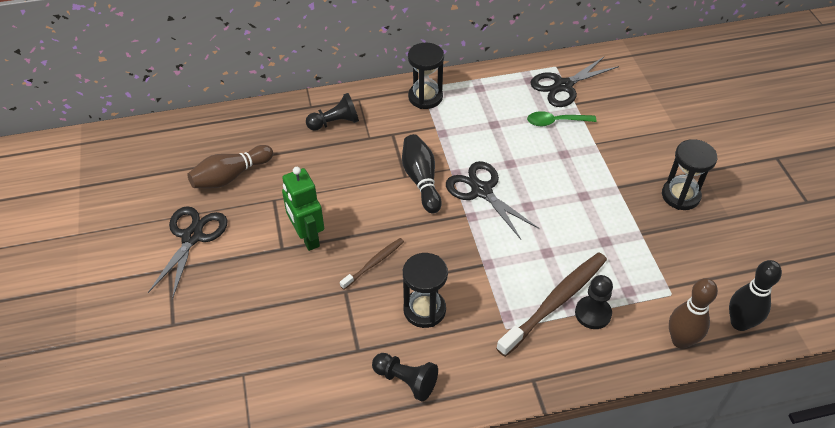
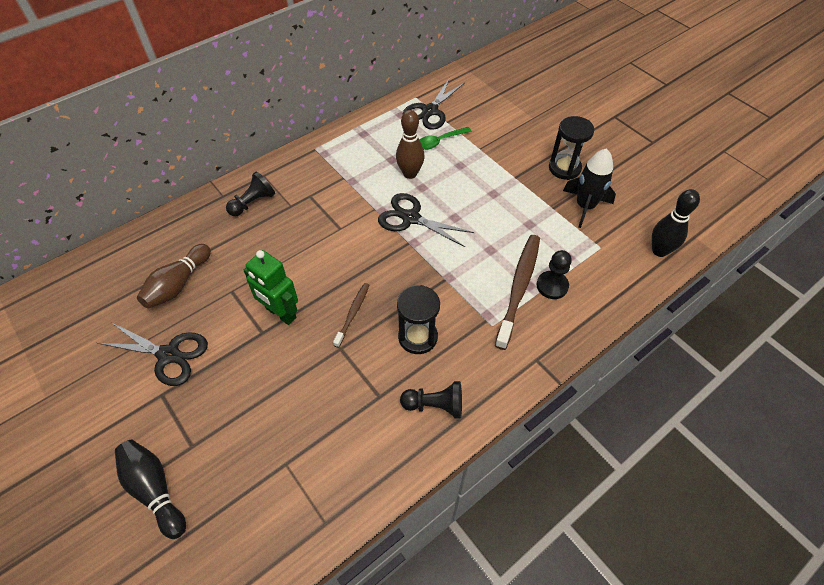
camera: 25 degrees left, 5 degrees up
(192, 237) = (168, 355): black scissors -> black scissors turned 120 degrees clockwise
(421, 180) = (355, 227): black bowling pin -> black bowling pin (155, 490)
(425, 97) = (321, 155): black hourglass -> none
(680, 245) = (585, 206): none -> black rocket
(680, 340) = (627, 281): brown bowling pin -> brown bowling pin (410, 173)

